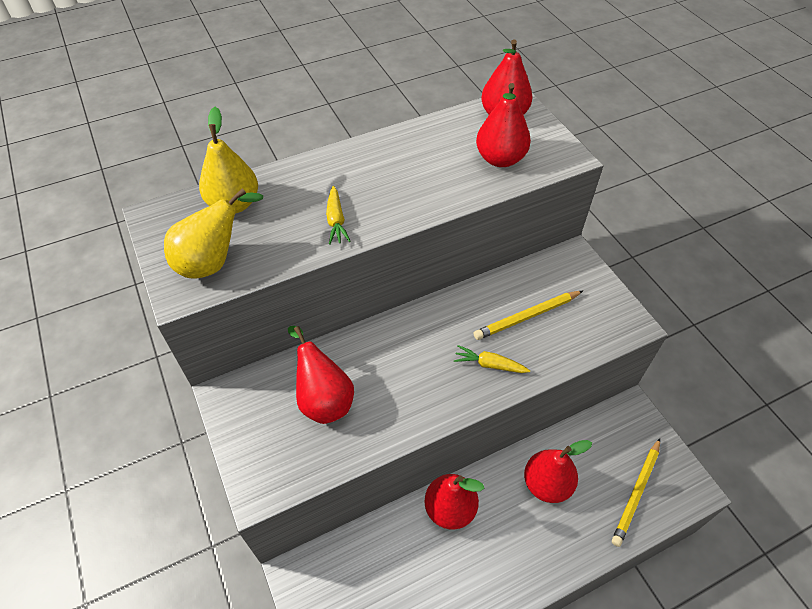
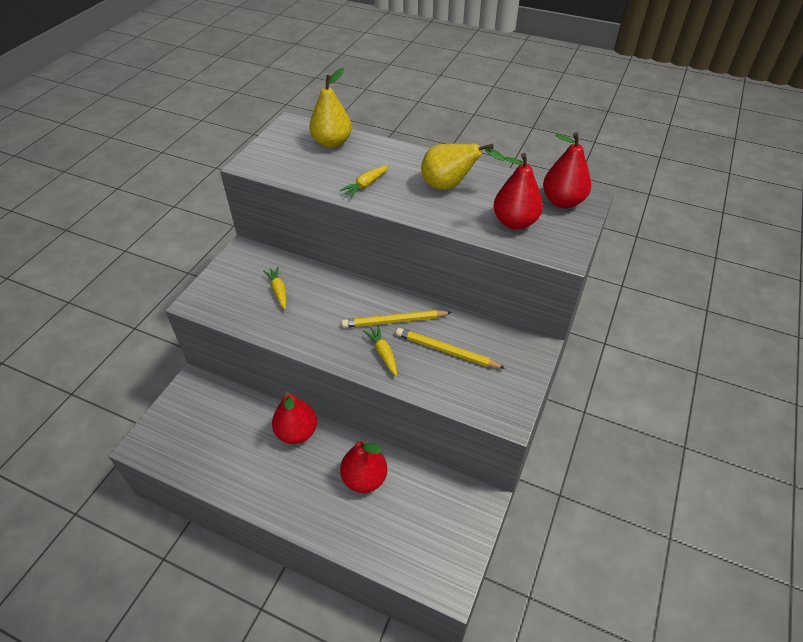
camera: 50 degrees right, 5 degrees down
(213, 262) = (281, 161): yellow pear -> yellow pear (450, 186)
(323, 399) = (278, 291): red pear -> yellow carrot
(636, 493) = (409, 543): yellow pencil -> yellow pencil (394, 321)

